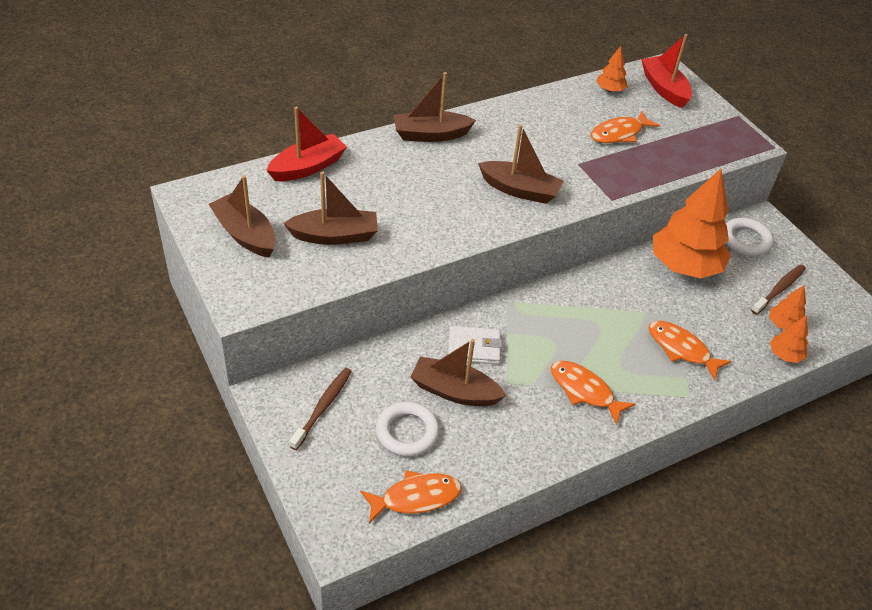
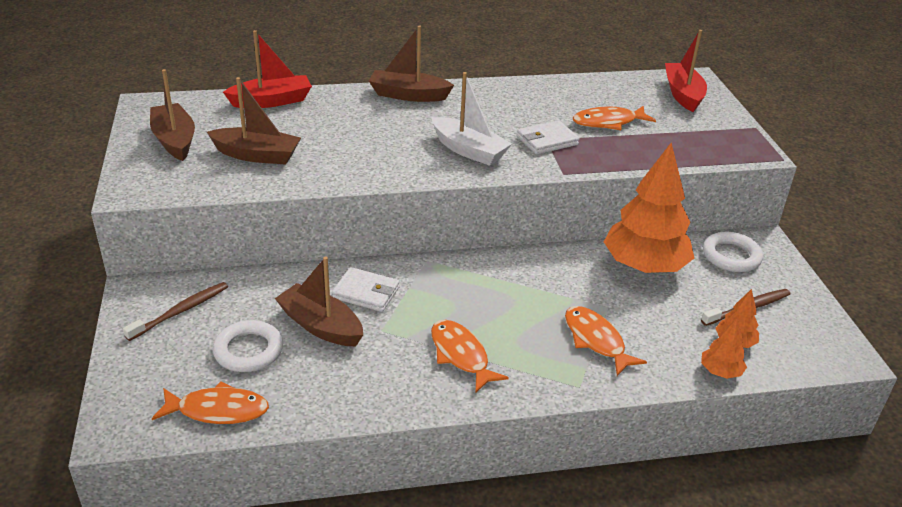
camera: 20 degrees right, 10 degrees down
(520, 190) = (469, 150): brown boat -> white boat
(579, 165) = (547, 141): none -> white wallet
(610, 90) = (621, 87): orange tree -> none

